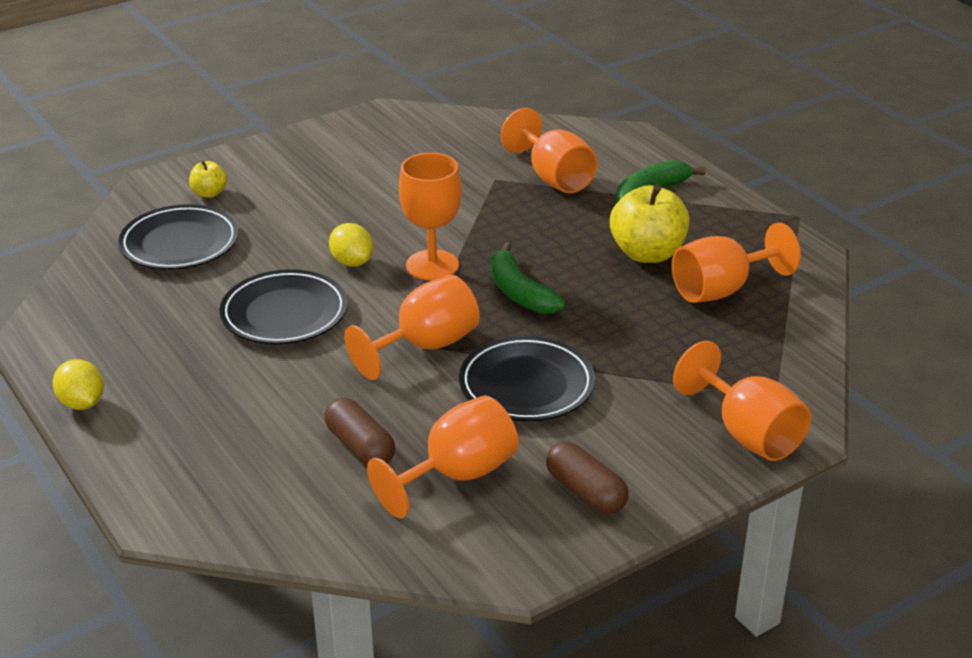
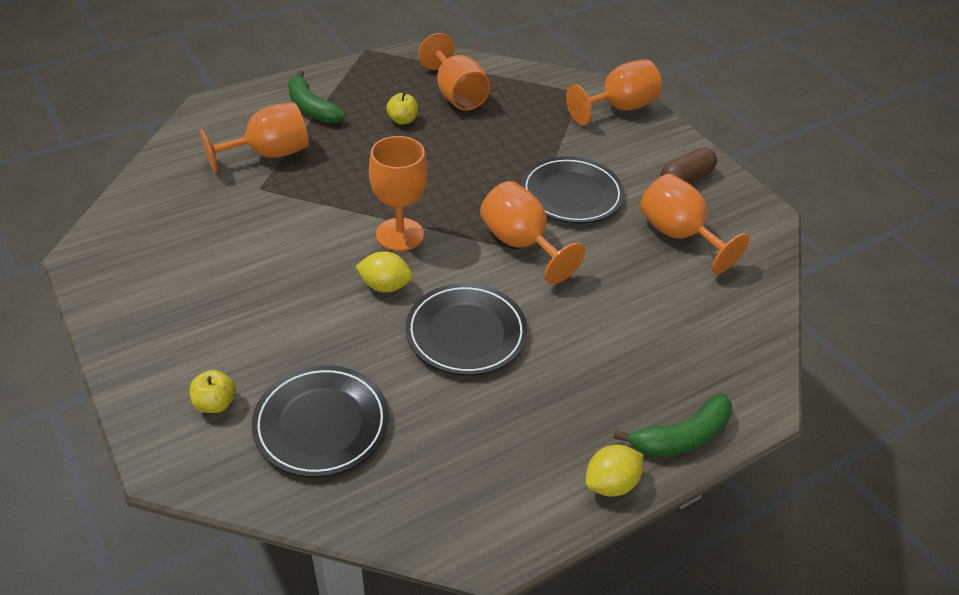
camera: 90 degrees left, 10 degrees up
(352, 262) = (385, 286): yellow lemon -> yellow lemon turned 45 degrees clockwise
(360, 446) = (653, 285): brown capsule -> none
(519, 292) = (449, 188): green banana -> green banana (681, 437)
(647, 253) = (402, 120): yellow apple -> yellow apple, size x0.51

